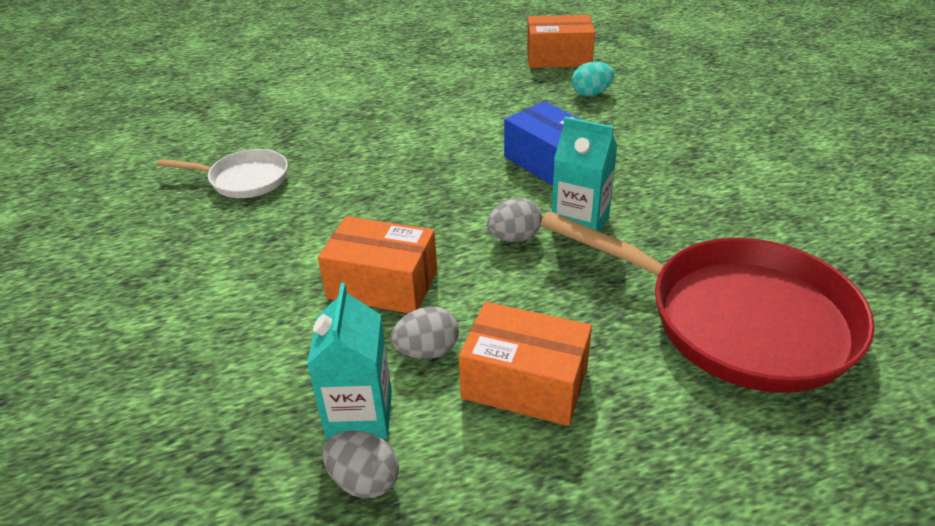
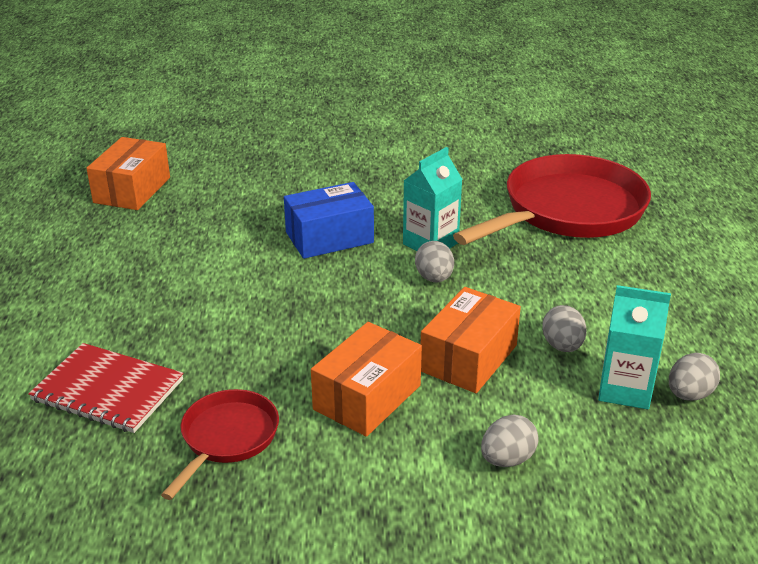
camera: 75 degrees left, 5 degrees down
(230, 335) = (507, 459): none -> grey egg
(244, 179) = (227, 438): white pan -> red pan
(291, 120) = (108, 390): none -> red notebook
(525, 383) = (608, 307): orange box -> orange box (367, 397)
(591, 94) = (224, 190): turquoise egg -> none

